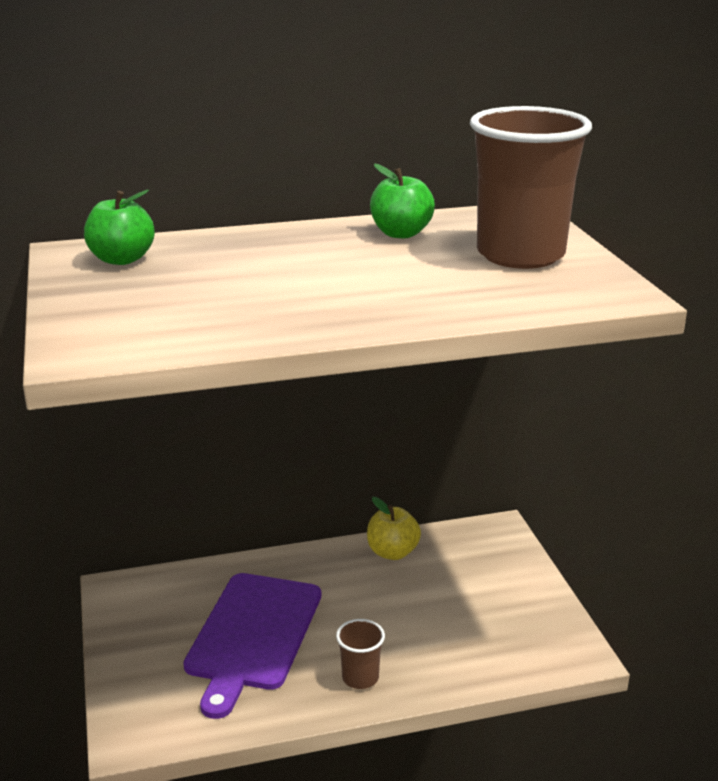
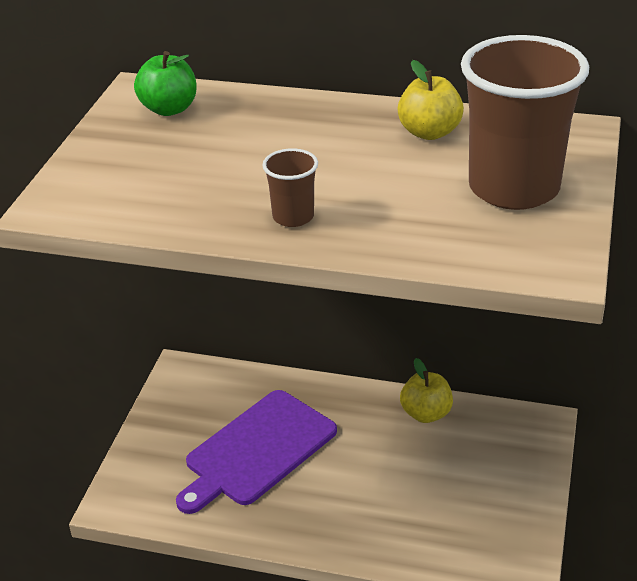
camera: 30 degrees right, 10 degrees up
(360, 678) = (316, 522): brown cup -> brown cup (293, 217)
(401, 233) = (429, 132): green apple -> yellow apple

